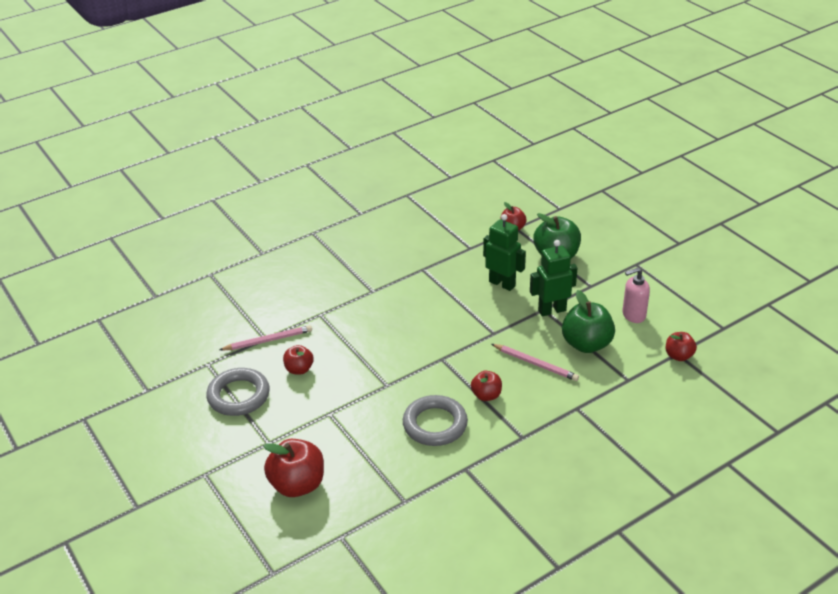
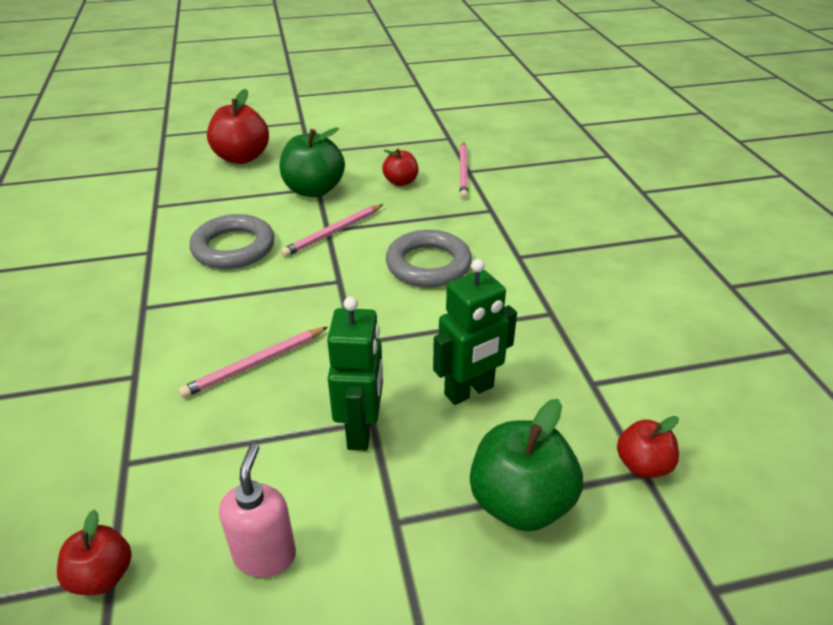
camera: 110 degrees right, 0 degrees up
(238, 396) = (388, 146): grey ring -> grey ring (428, 264)
(389, 381) = (333, 233): none -> pink pencil
(486, 395) = (240, 298): red apple -> none
(586, 344) = (246, 443): green apple -> green apple (314, 190)

